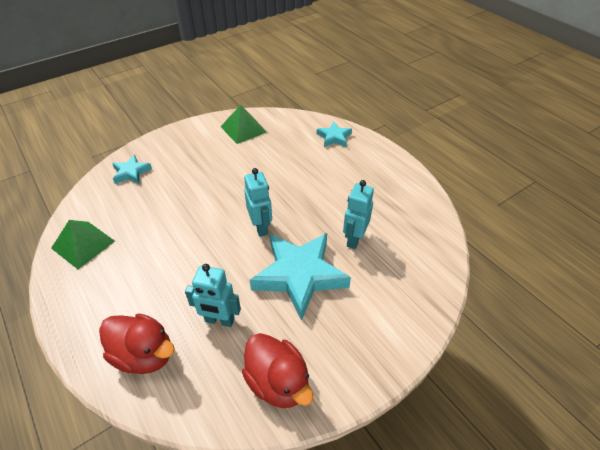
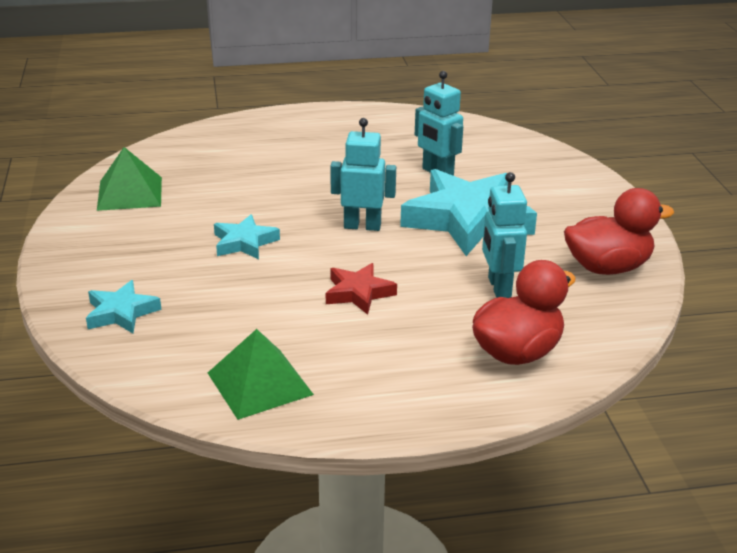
camera: 65 degrees left, 15 degrees down
(184, 252) = (358, 293): none -> red star
(219, 320) = (498, 287): turquoise robot -> turquoise robot turned 135 degrees clockwise
(334, 137) = (236, 135): turquoise star -> turquoise star (244, 242)

